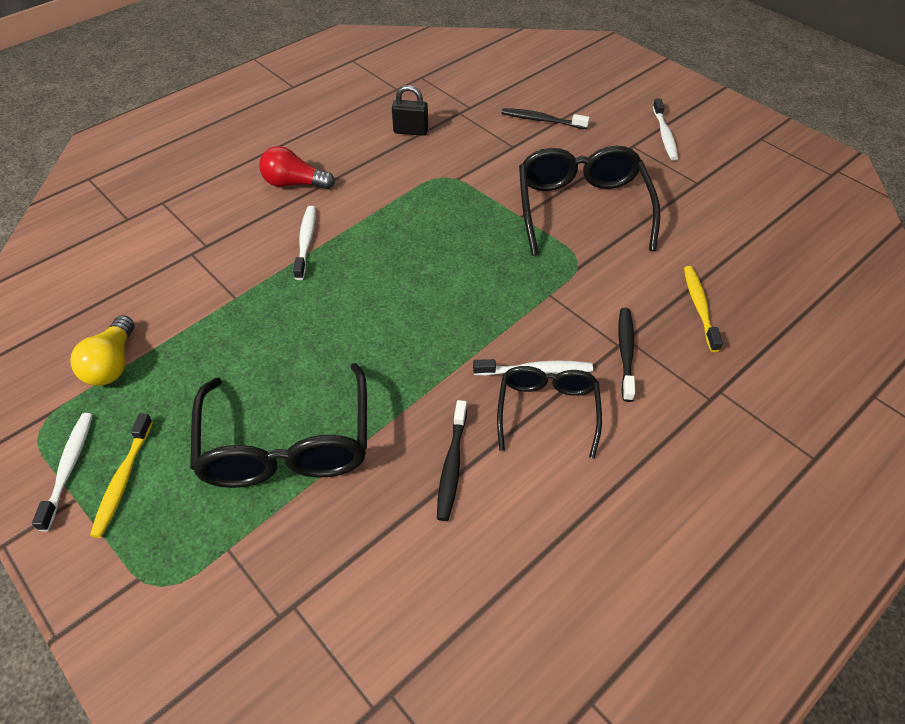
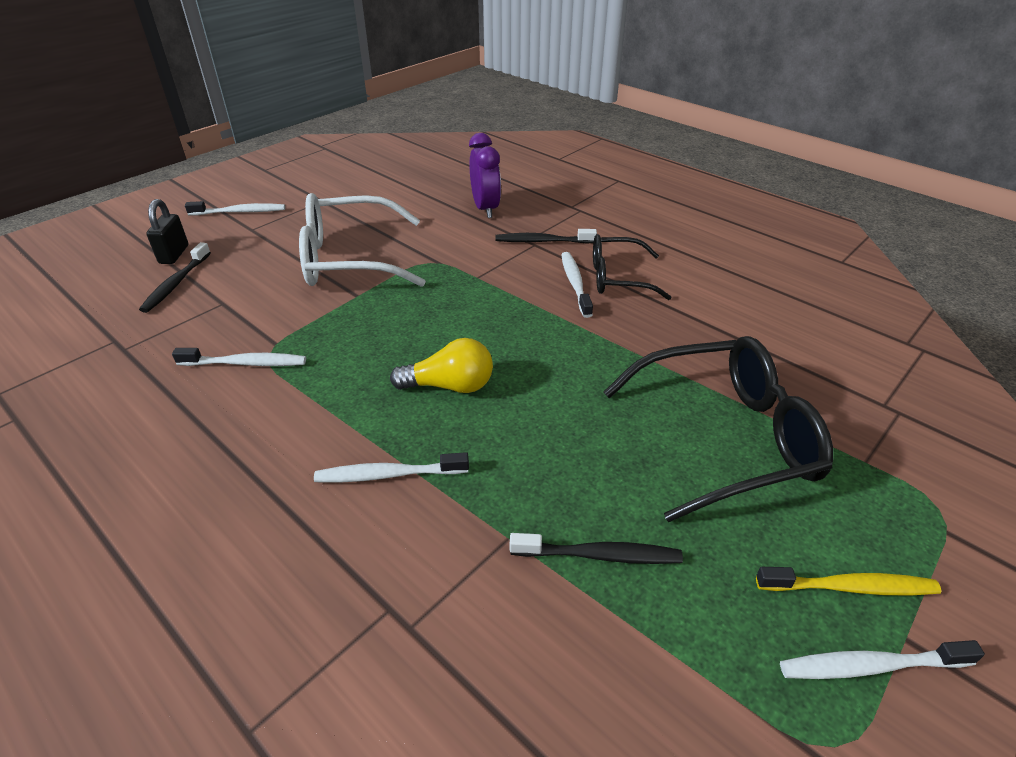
camera: 95 degrees left, 10 degrees down
(112, 364) = (675, 674): yellow light bulb -> yellow light bulb (449, 386)
(294, 183) = (242, 513): red light bulb -> none
(411, 131) = (148, 393): black padlock -> black padlock (174, 254)
(435, 167) = (245, 363): none -> white toothbrush
(452, 465) = (696, 325): black toothbrush -> black toothbrush (599, 555)
(582, 209) = (351, 259): black glasses -> white glasses
(699, 307) = (485, 208): yellow toothbrush -> purple clock

